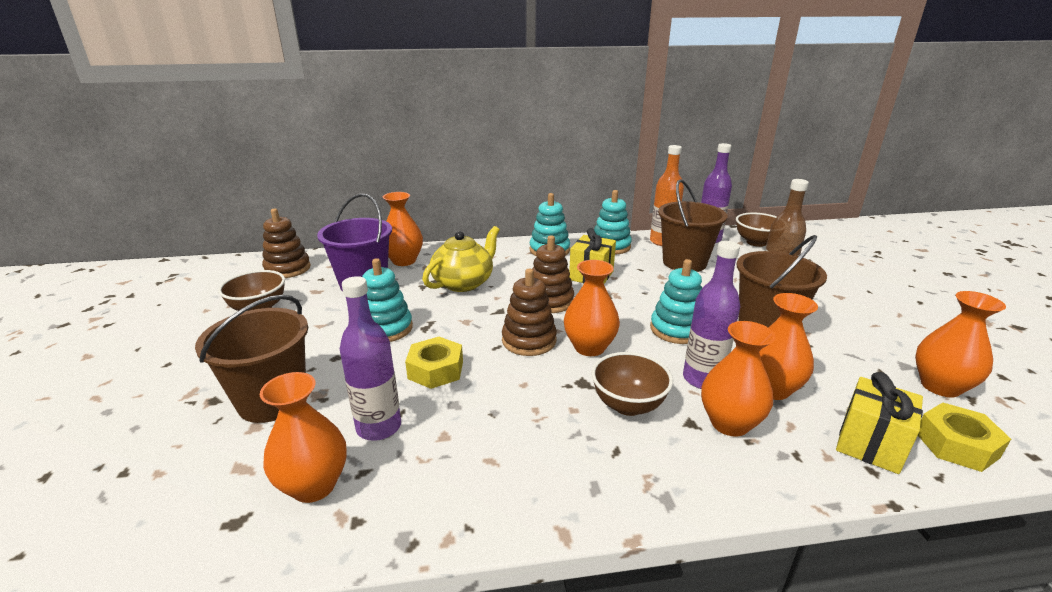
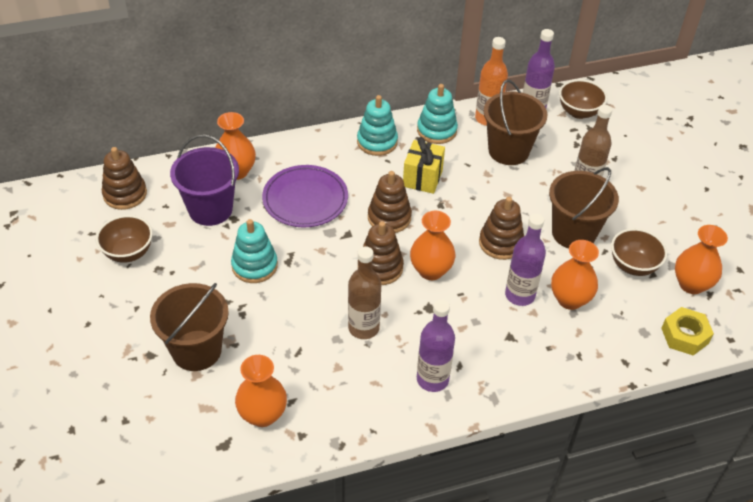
camera: 10 degrees left, 20 degrees up
(379, 427) = (288, 365): purple bottle -> purple bottle (432, 379)
(436, 370) = (312, 307): yellow nut -> none
(464, 283) = (305, 199): yellow teapot -> purple plate
(492, 396) = (363, 328): none -> brown bottle
(628, 405) = (465, 326): brown bowl -> brown bowl (633, 266)
(676, 329) = (501, 243): turquoise stacking toy -> brown stacking toy
(729, 423) = (537, 334): orange vase -> none
(870, 444) = (628, 341): yellow gift -> none

